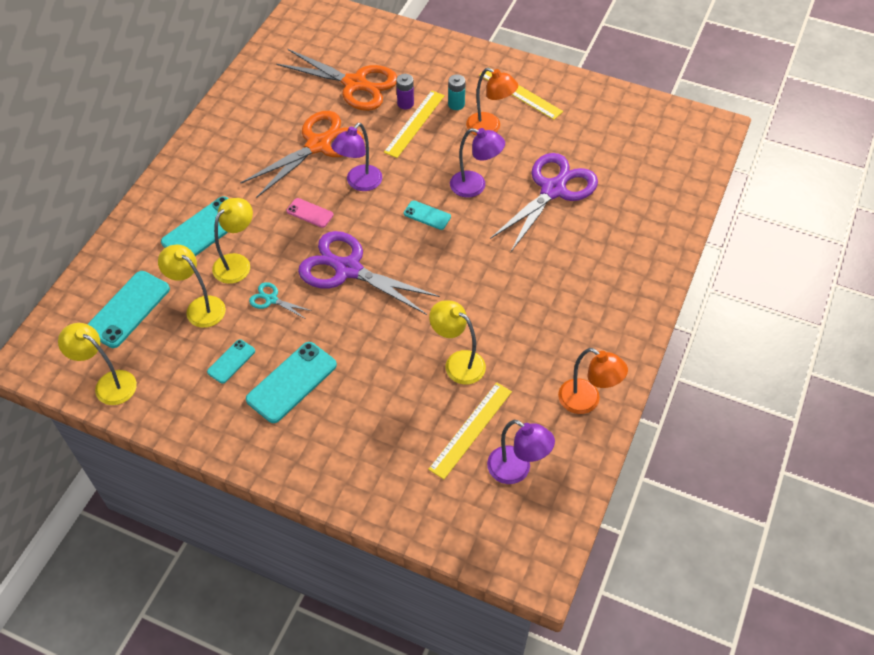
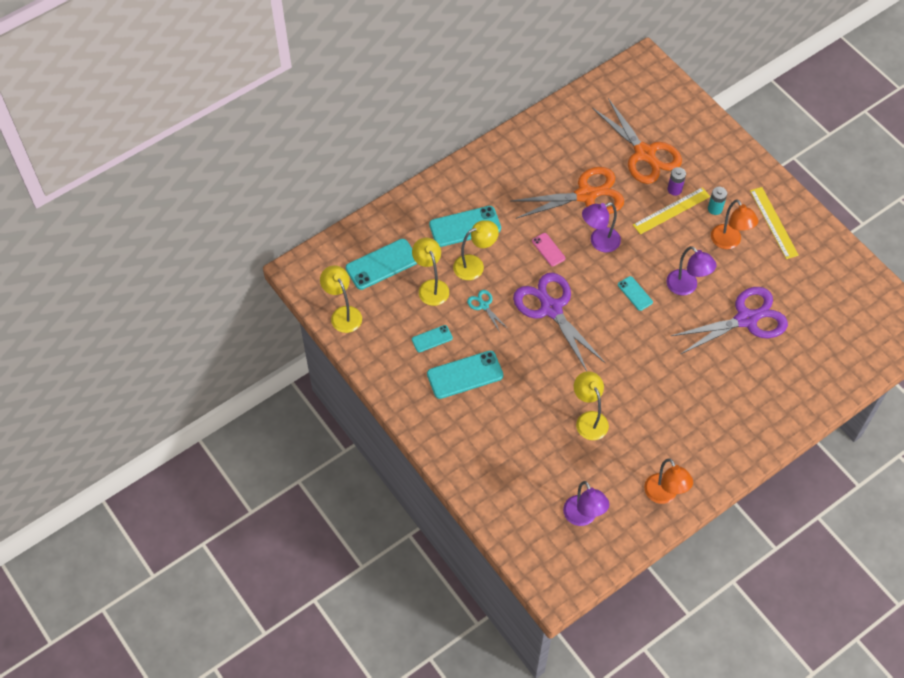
camera: 30 degrees right, 5 degrees up
(471, 429) = (569, 472): yellow ruler -> none

